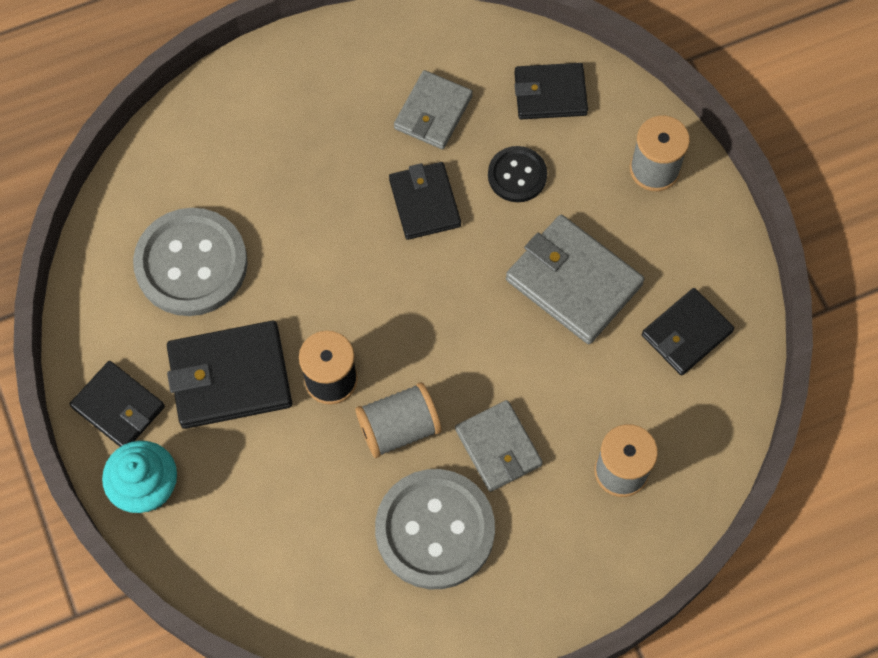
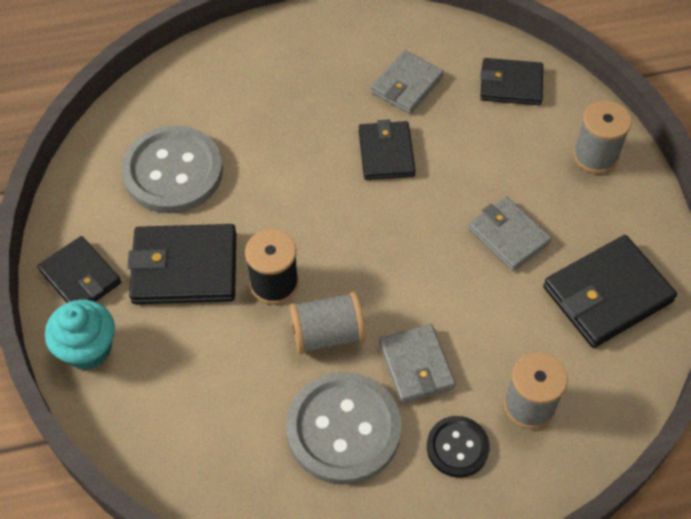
camera: 10 degrees right, 10 degrees down
(517, 175) = (471, 143): black button -> black button (457, 447)
(573, 282) = (508, 236): grey wallet -> grey wallet, size x0.66
(686, 333) = (607, 294): black wallet -> black wallet, size x1.51

